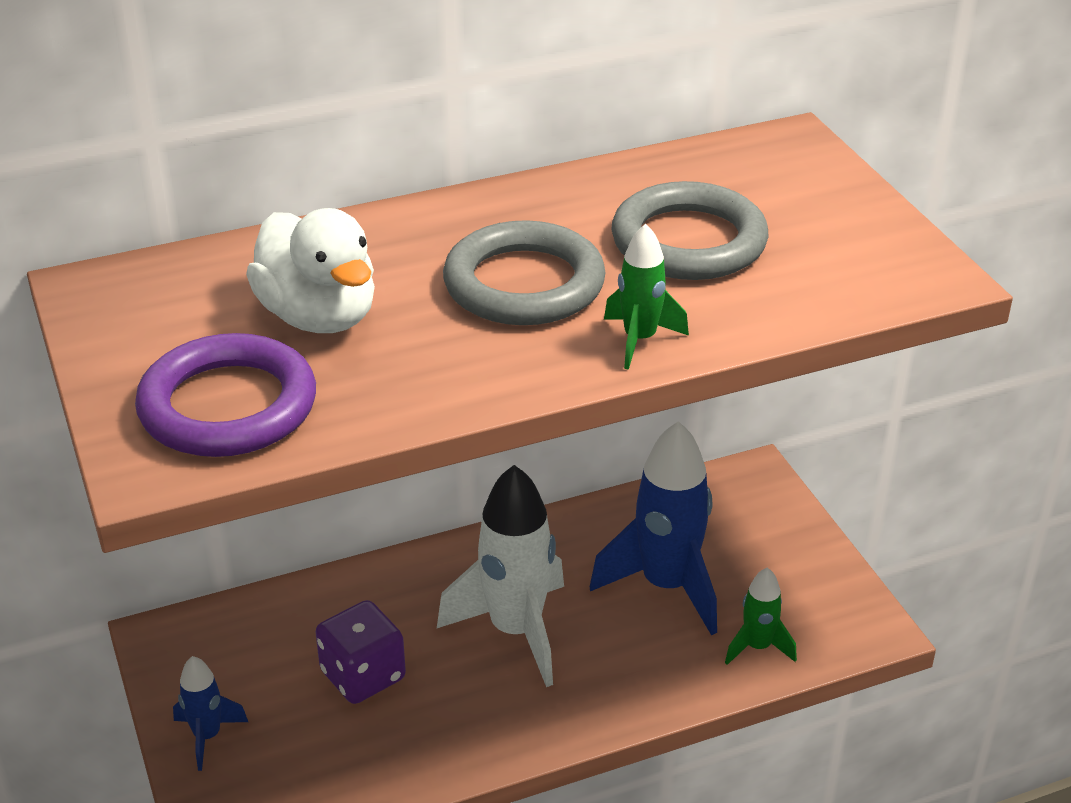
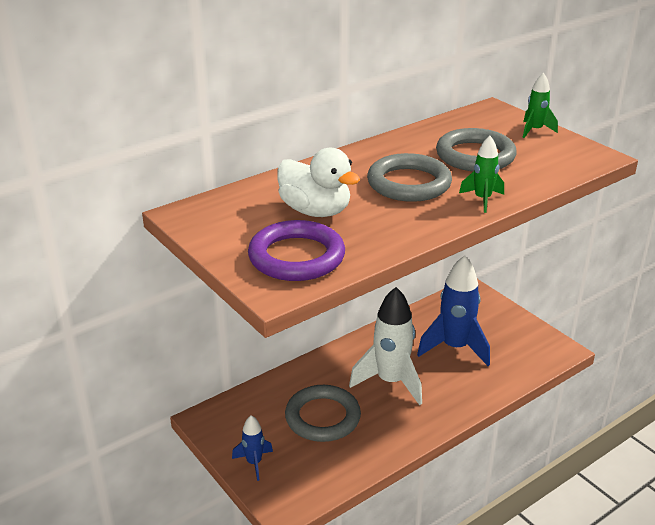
camera: 15 degrees left, 5 degrees down
(363, 675) = (322, 417): purple dice -> grey ring
(757, 647) = (512, 367): green rocket -> green rocket (535, 130)

